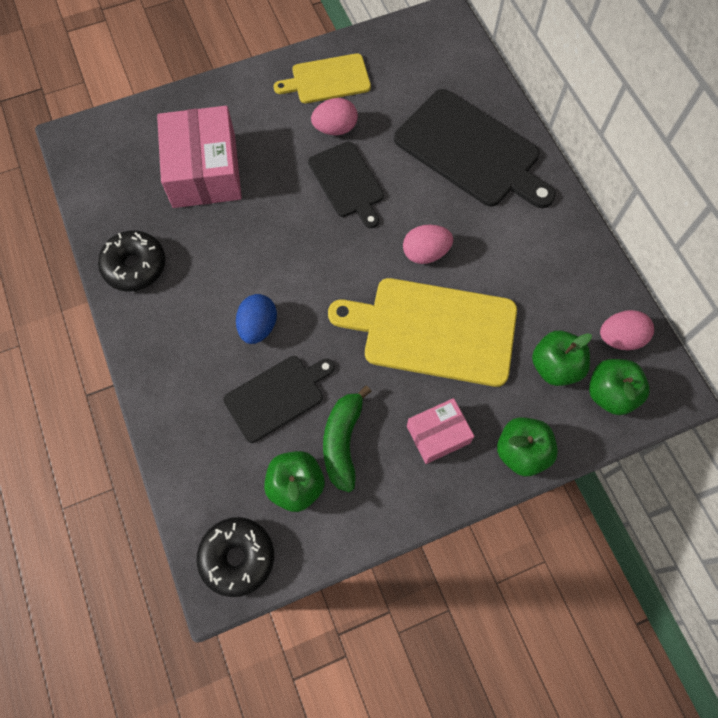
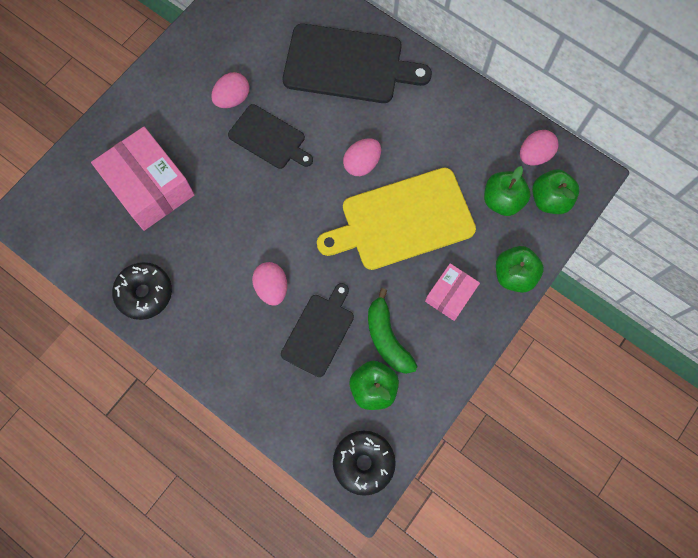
camera: 30 degrees left, 5 degrees up
(258, 326) = (272, 288): blue egg -> pink egg
(327, 79) = (201, 60): yellow cutting board -> none

